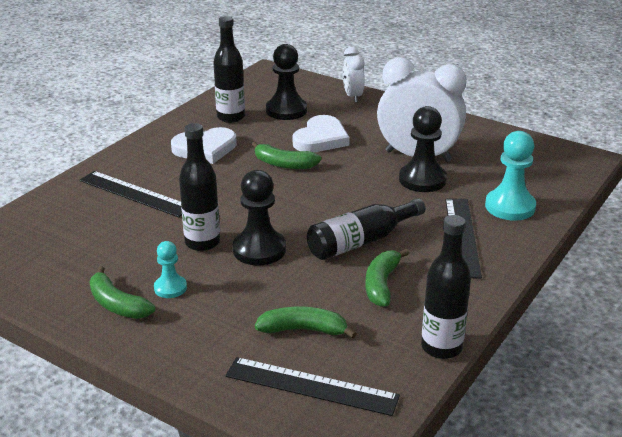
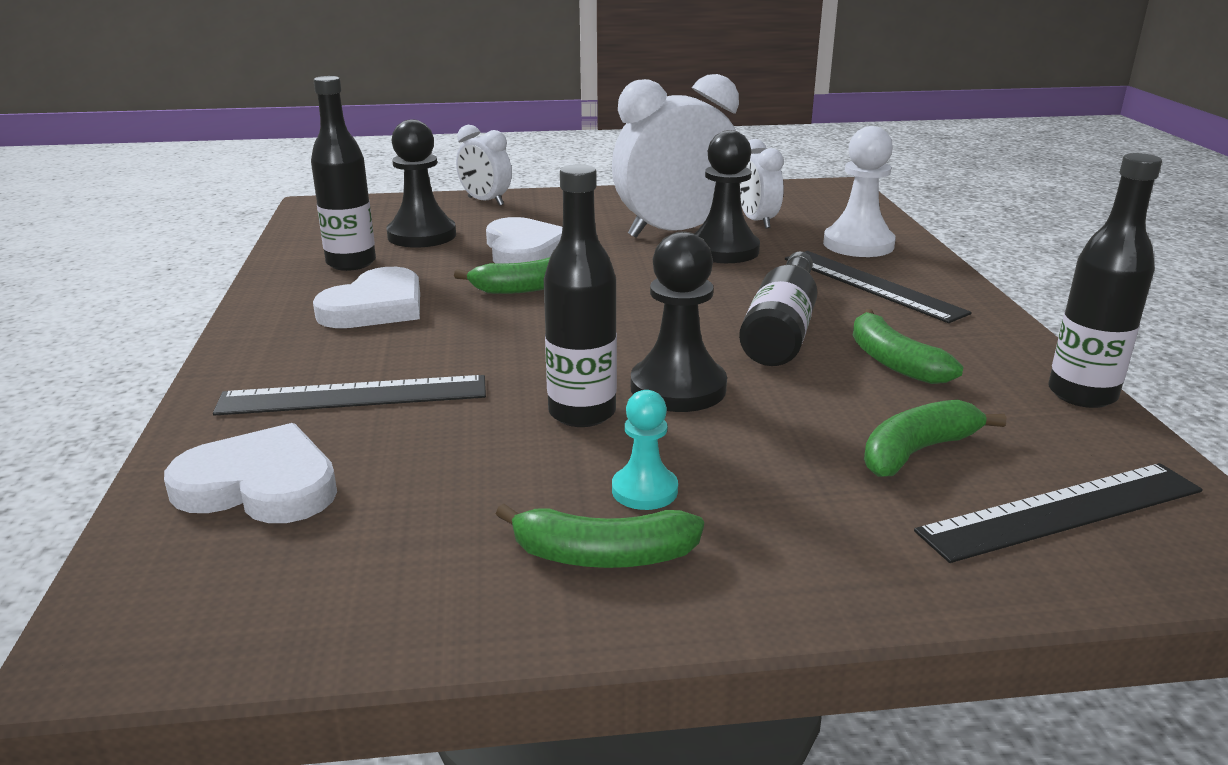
camera: 40 degrees left, 5 degrees down
(56, 219) = (260, 485): none -> white heart
(480, 166) = (757, 221): none -> white clock
(510, 207) = (858, 244): turquoise pawn -> white pawn

